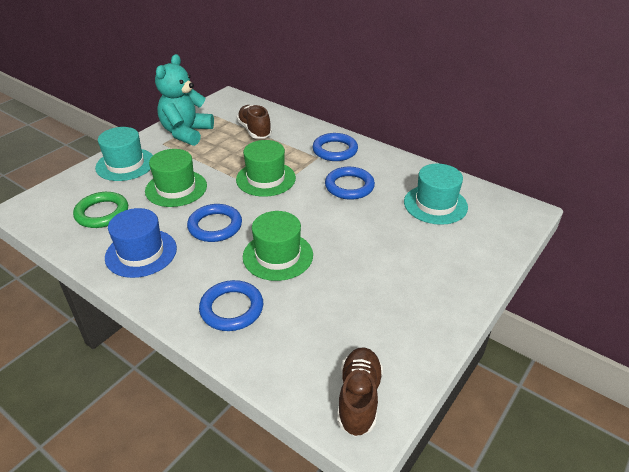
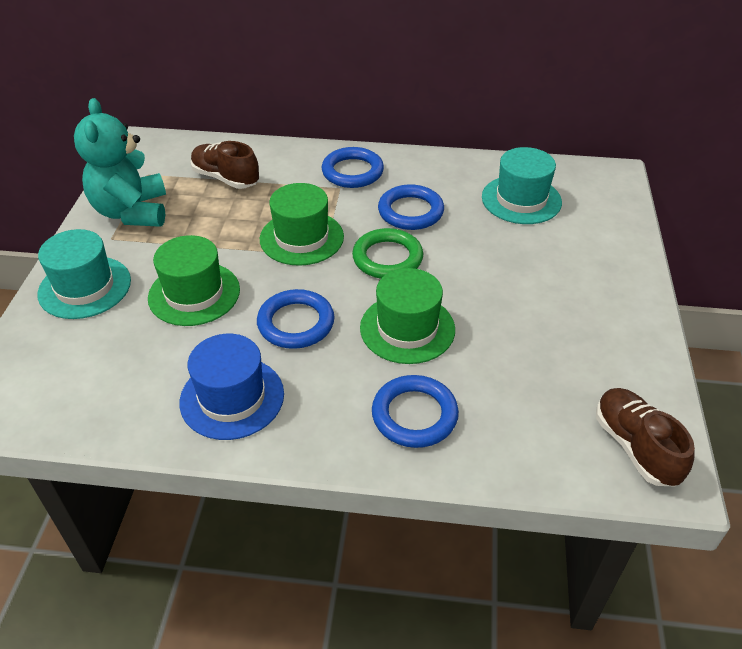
camera: 30 degrees left, 5 degrees up
(102, 213) = (120, 368): green ring -> green ring (387, 258)

